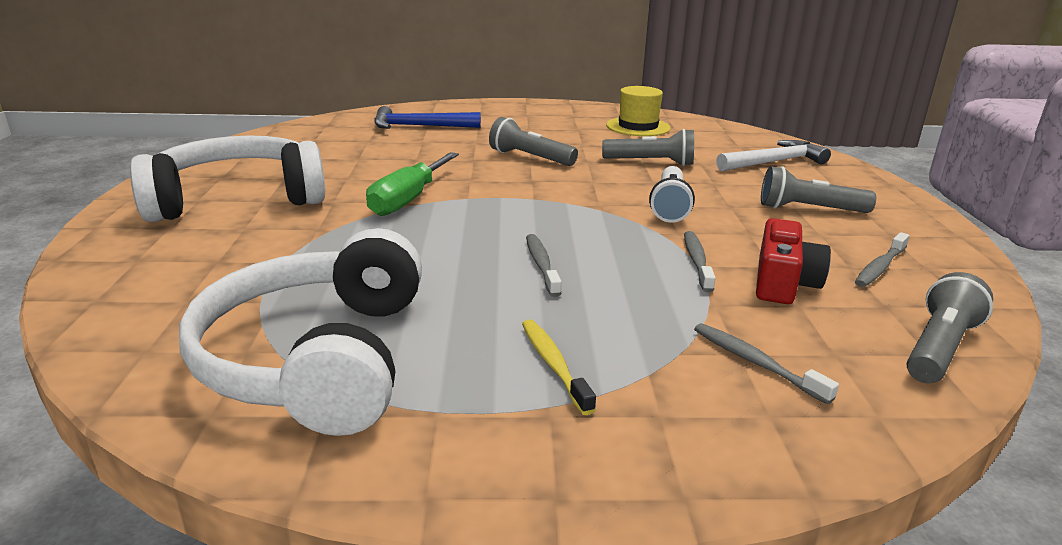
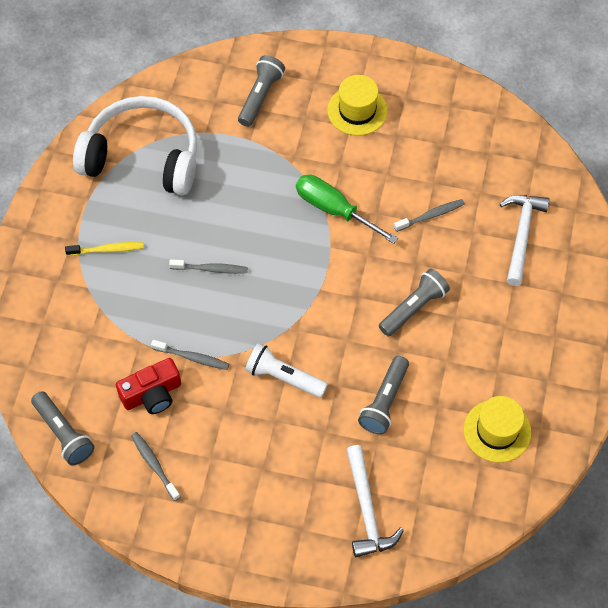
camera: 105 degrees right, 35 degrees up
(237, 199) = (357, 110): white headphones -> yellow hat
(419, 126) = (521, 235): blue hammer -> white hammer
(755, 362) = (80, 337): grey toothbrush -> grey toothbrush (431, 215)
(783, 282) = (152, 394): red camera -> red camera turned 60 degrees counterclockwise
(809, 209) = (255, 476): grey flashlight -> grey flashlight (260, 96)

